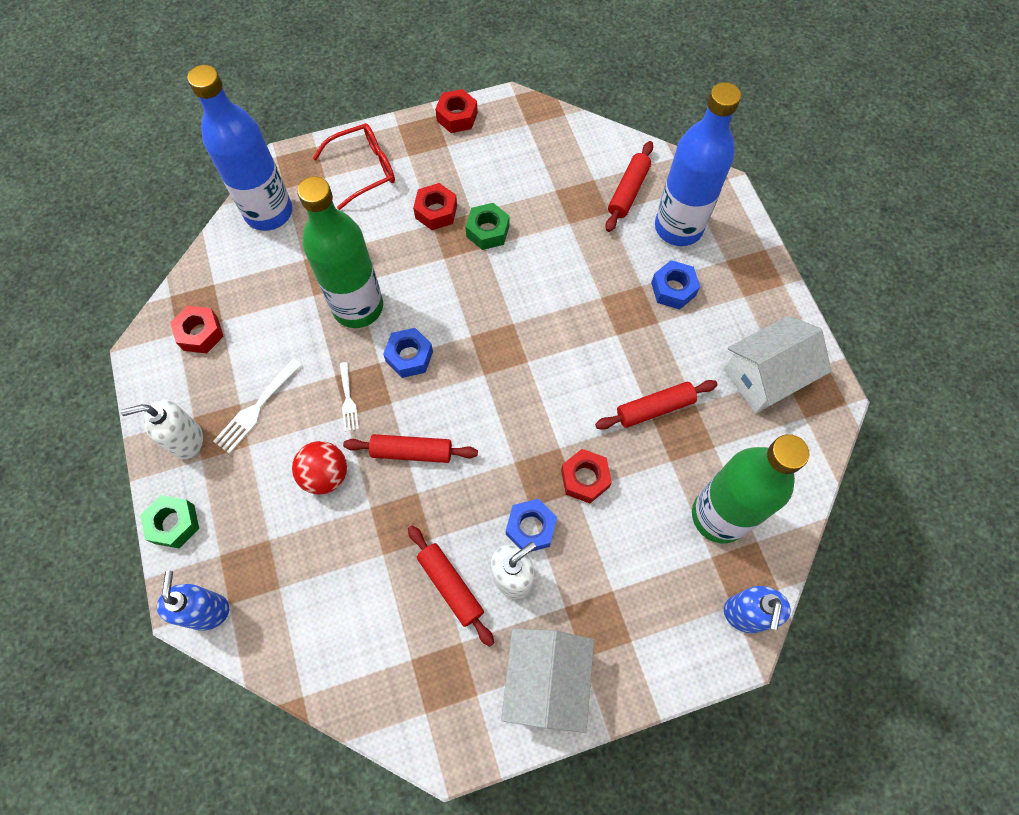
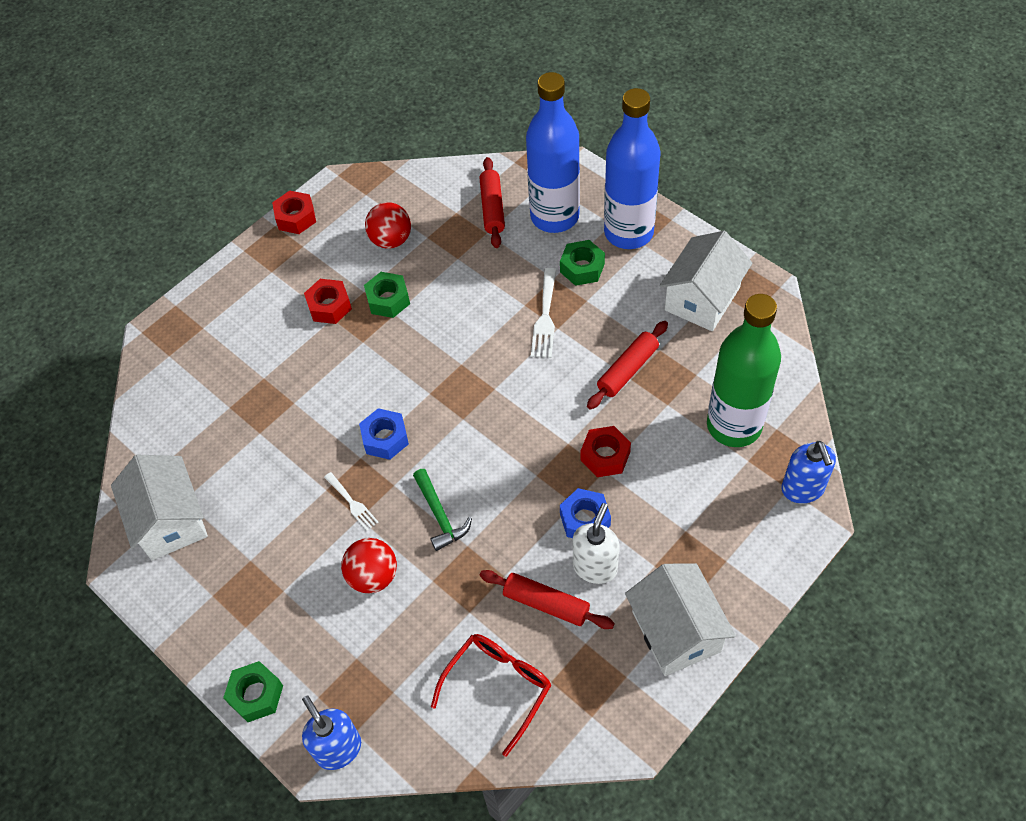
camera: 25 degrees left, 10 degrees down
(186, 440) = (219, 618): white soap dispenser -> none
(200, 333) = (170, 521): red nut -> white house
(256, 409) = (269, 556): white fork -> white fork (545, 317)
(269, 212) = (167, 383): blue bottle -> blue bottle (628, 232)
(358, 307) = (309, 421): green bottle -> none
(364, 169) = (237, 303): red glasses -> red glasses (498, 687)
(411, 452) = (440, 515): red rolling pin -> green hammer
(523, 177) = (391, 240): none -> red ball
(673, 289) = (582, 268): blue nut -> green nut

